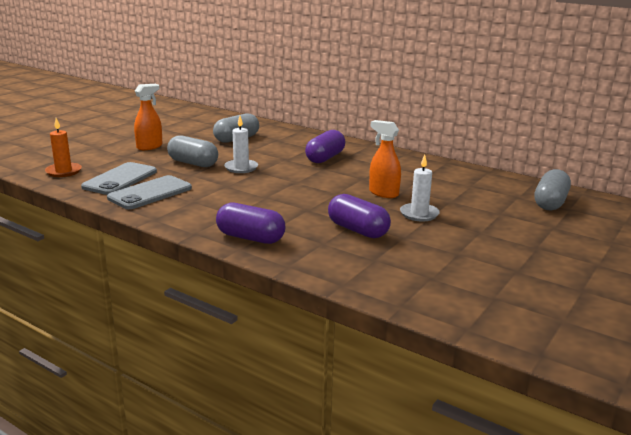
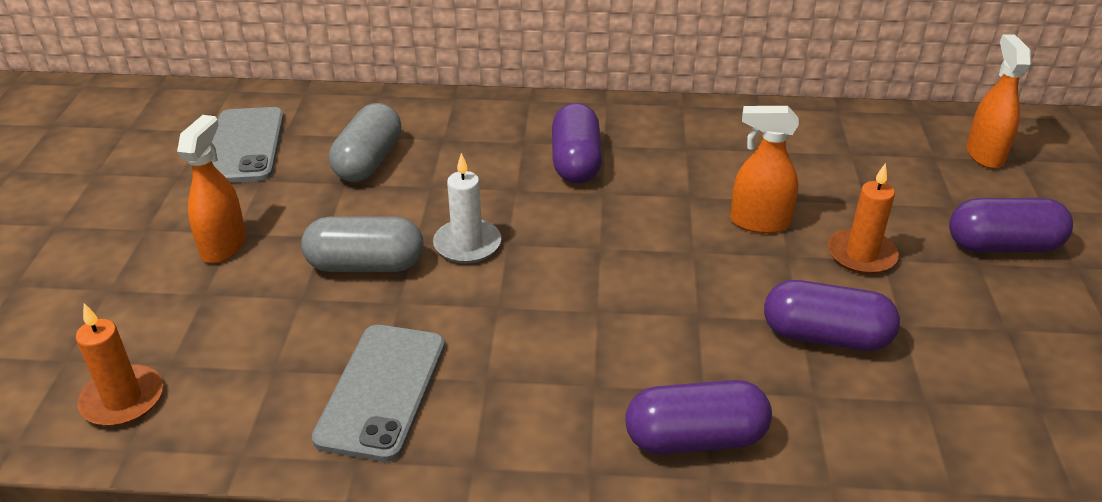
camera: 30 degrees left, 15 degrees up
(120, 179) = (275, 373): grey phone -> grey phone (245, 146)
(419, 214) = (861, 255): white candle -> orange candle
(504, 230) = (1002, 245): none -> purple capsule
(550, 203) = (984, 154): grey capsule -> orange spray bottle

